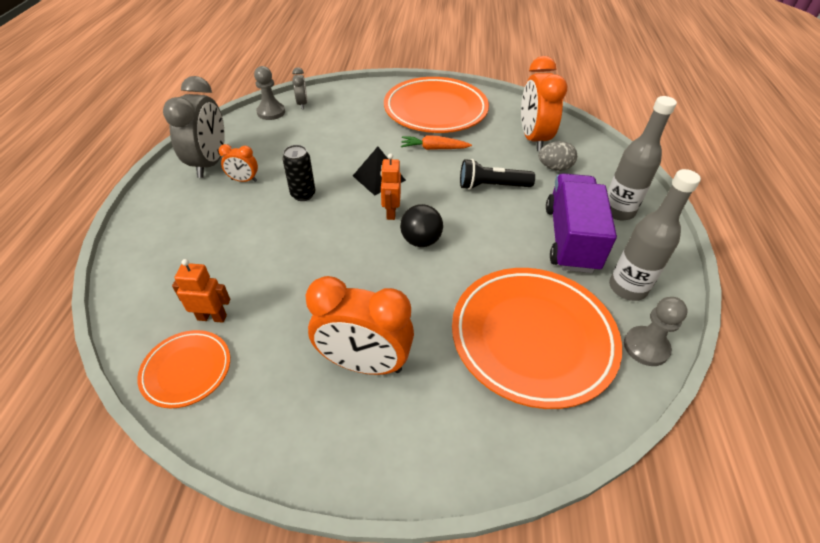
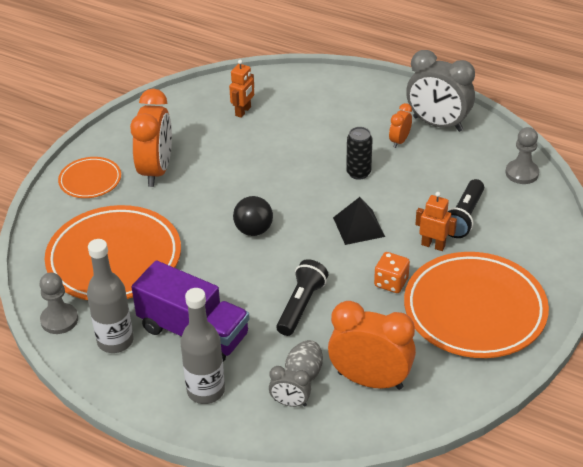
camera: 115 degrees right, 5 degrees down
(187, 370) = (206, 99): orange plate -> orange plate (90, 181)
(302, 104) = (533, 199): grey clock -> grey clock (290, 403)
(338, 129) = (463, 217): none -> black flashlight
(364, 363) = (156, 170): orange clock -> orange clock turned 150 degrees clockwise
(391, 212) = (302, 222): orange robot -> orange robot (433, 245)
(434, 148) = (391, 282): orange carrot -> orange dice

